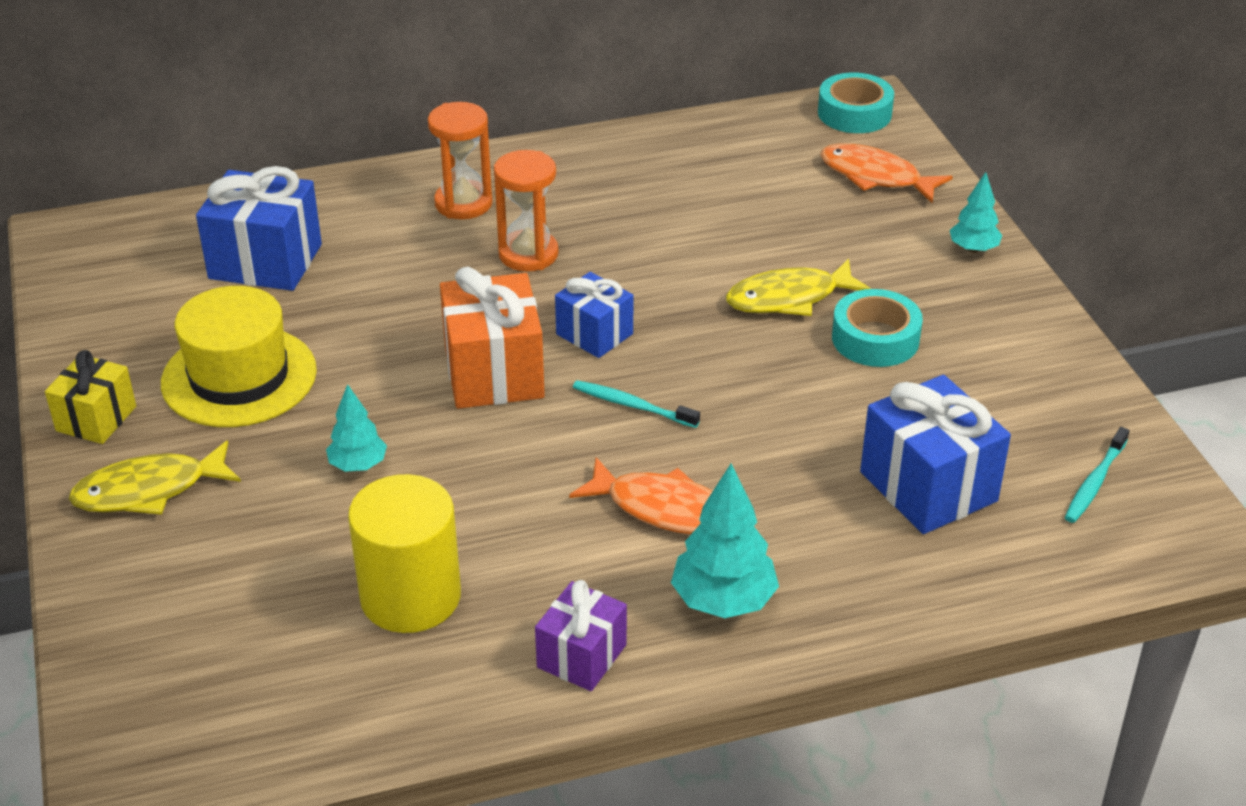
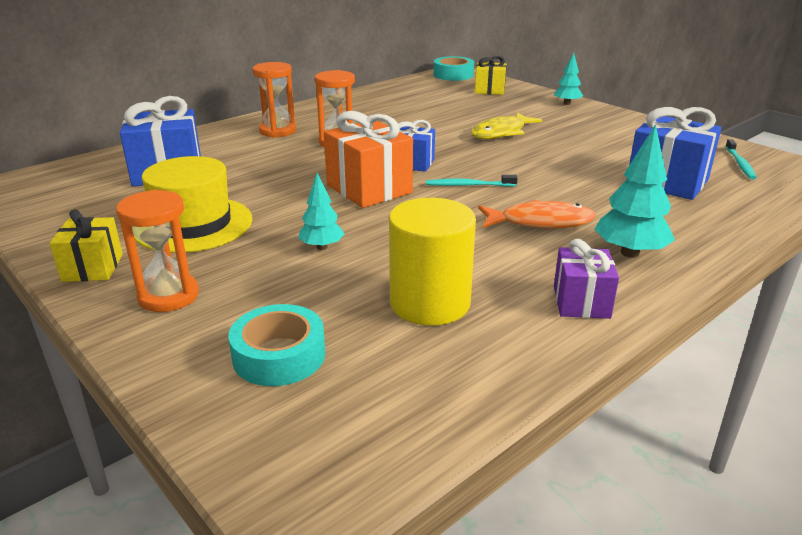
camera: 25 degrees left, 10 degrees down
(149, 490) = (168, 296): yellow fish -> orange hourglass
(875, 176) = (489, 90): orange fish -> yellow gift
(875, 339) = (563, 138): turquoise tape -> turquoise tape (279, 355)

